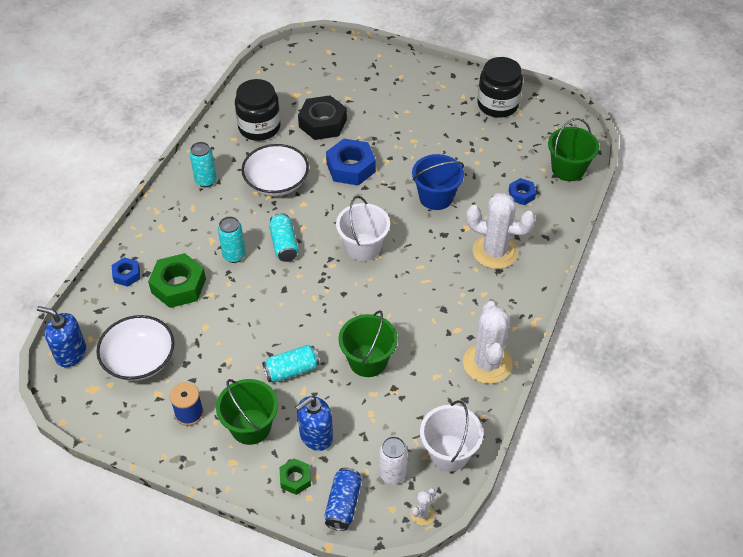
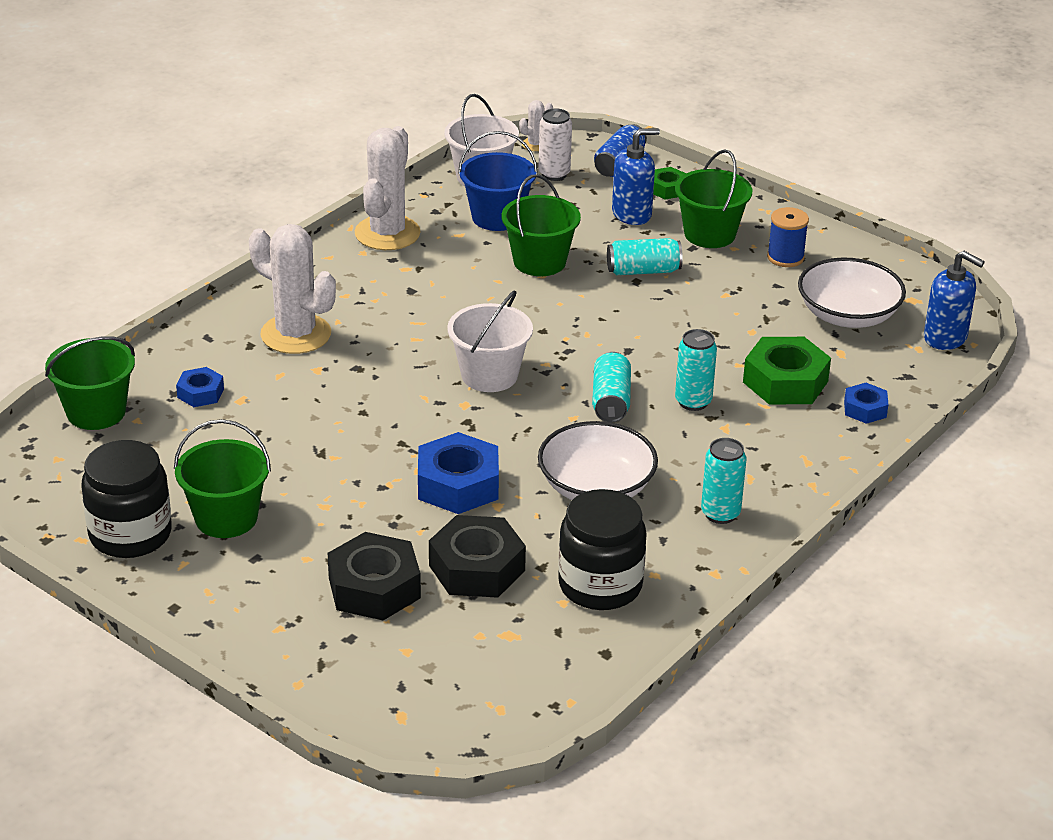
camera: 165 degrees left, 15 degrees down
(367, 103) = (374, 588): none -> black nut
(436, 197) = (339, 416): blue bucket -> blue bucket (497, 217)
(458, 123) = (226, 518): none -> green bucket

